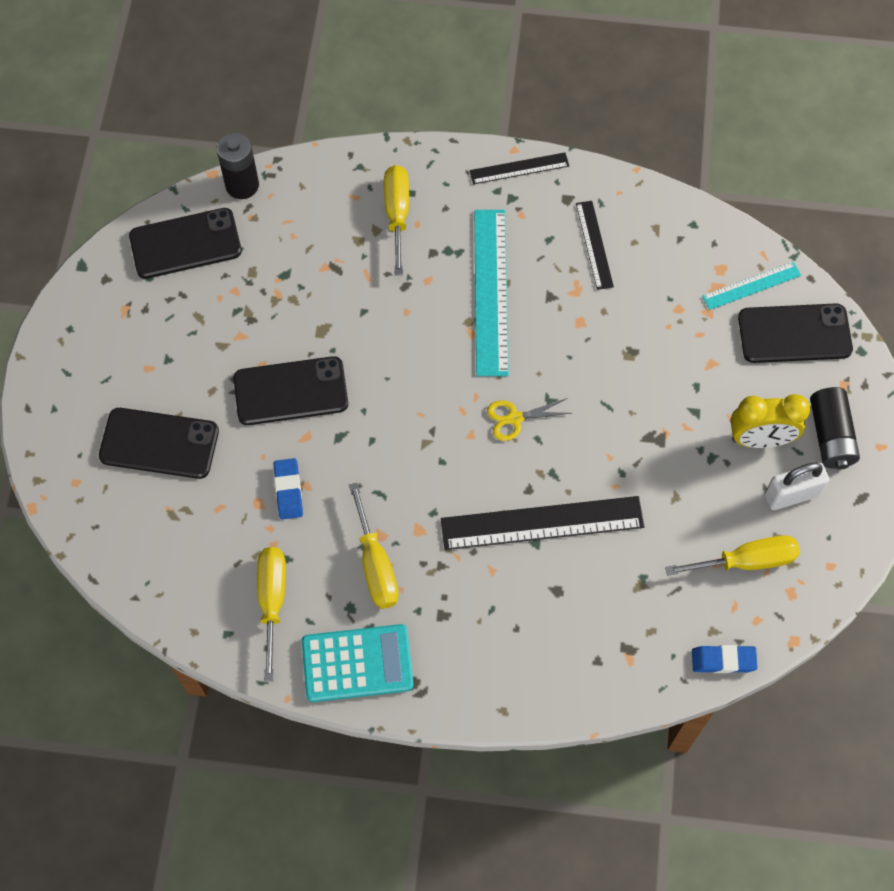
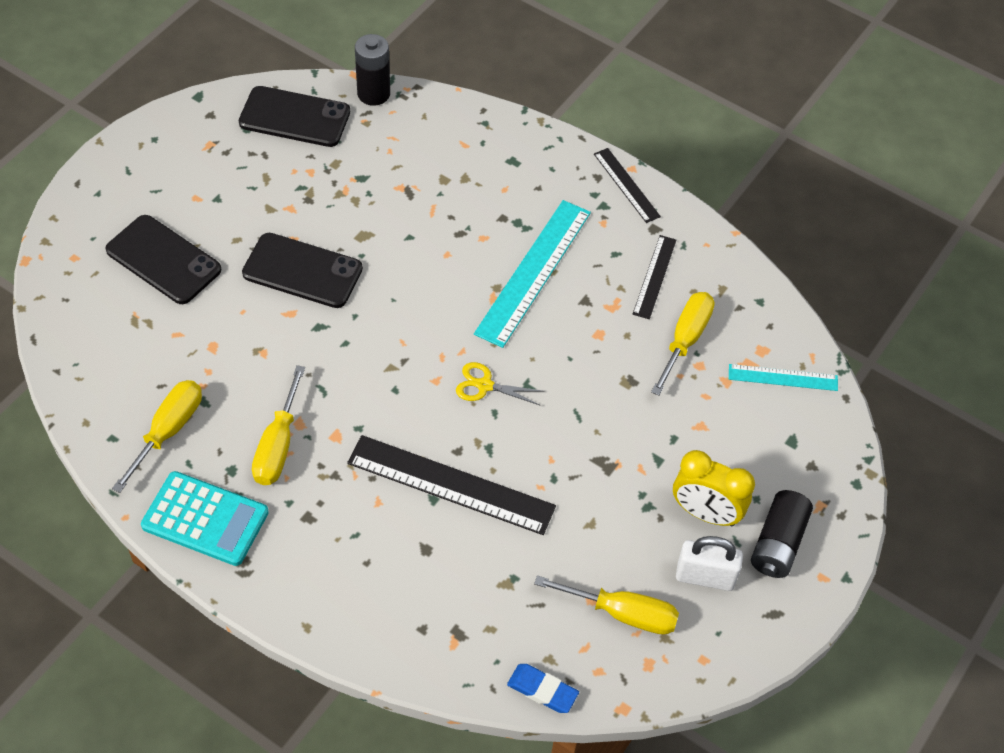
camera: 25 degrees right, 10 degrees down
(288, 490) = (245, 348): blue eraser -> none
(397, 214) = (492, 174): yellow screwdriver -> yellow screwdriver (685, 340)
(519, 168) = (626, 185): black ruler -> black ruler turned 45 degrees clockwise
(794, 334) = (799, 438): black phone -> none

